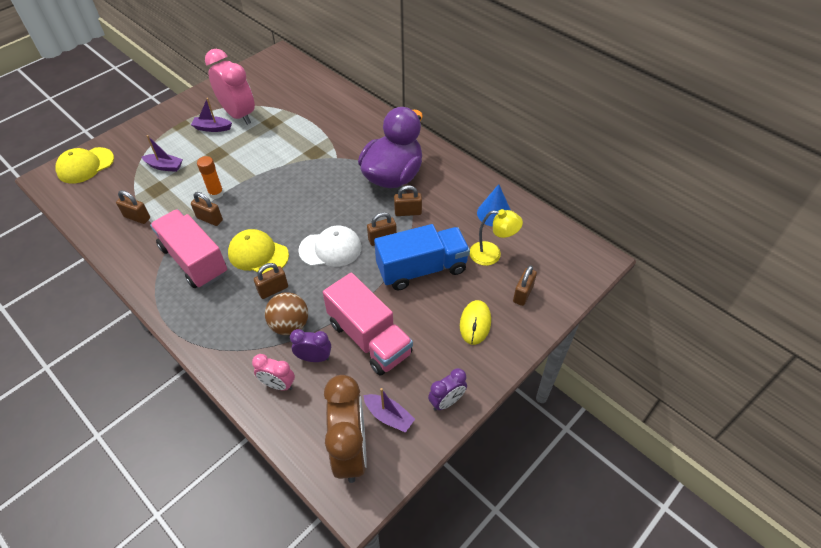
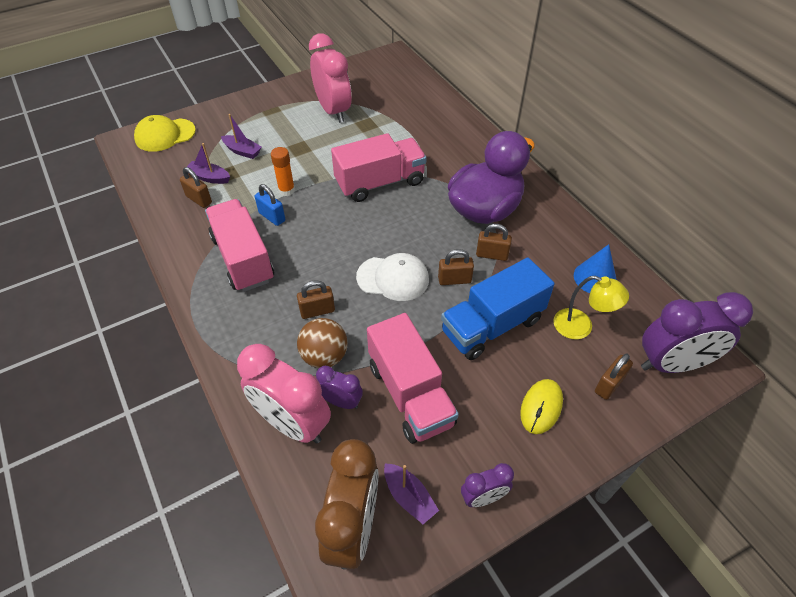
camera: 15 degrees right, 0 degrees up
(209, 219) = (272, 217): brown padlock -> blue padlock
(212, 128) = (302, 120): purple boat -> purple boat (209, 177)
(258, 254) = (312, 267): yellow cap -> none
(278, 384) = (292, 423): pink clock -> pink clock, size x1.95
(298, 171) = (380, 183): none -> pink truck
(422, 269) = (492, 325): blue truck -> blue truck turned 150 degrees clockwise
(566, 267) = (672, 364): none -> purple clock

